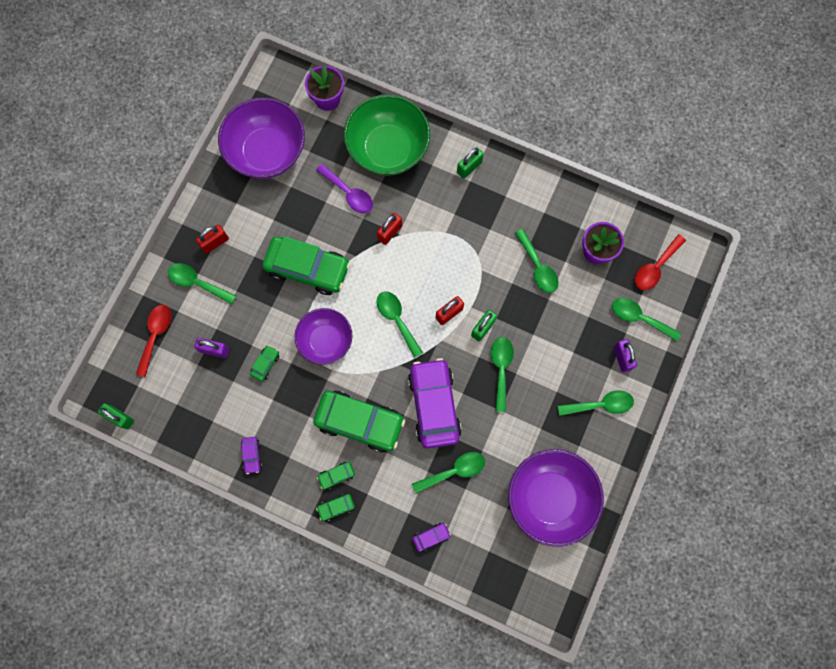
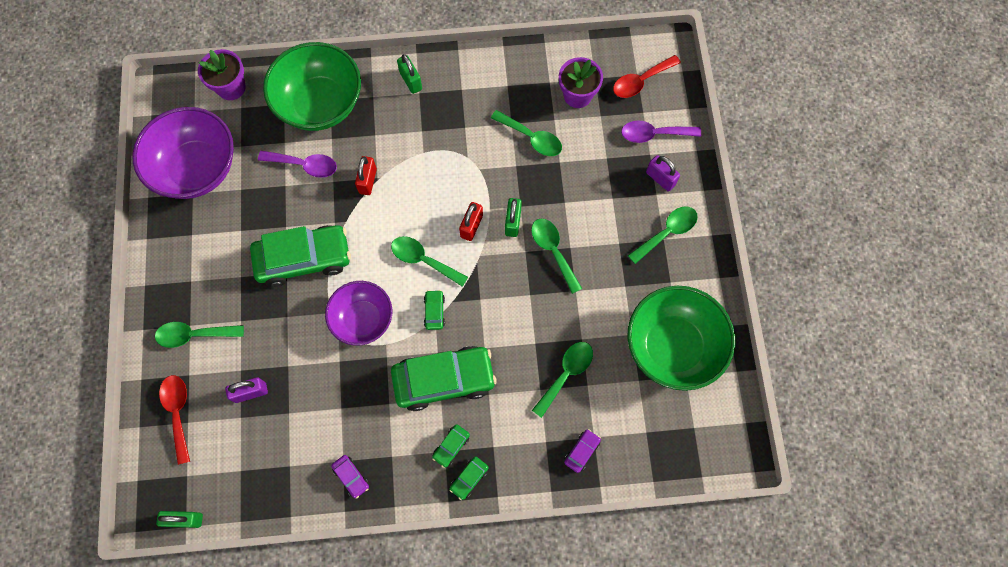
camera: 30 degrees left, 5 degrees down
(215, 242) = (191, 285): red padlock -> none
(265, 364) = (313, 377): green car -> green car (434, 311)
(434, 405) = (508, 321): purple car -> none
(469, 167) = (411, 81): green padlock -> green padlock turned 45 degrees counterclockwise
(549, 497) = (672, 346): purple bowl -> green bowl
(639, 318) = (653, 134): green spoon -> purple spoon
(655, 267) = (640, 81): red spoon -> red spoon turned 45 degrees clockwise

